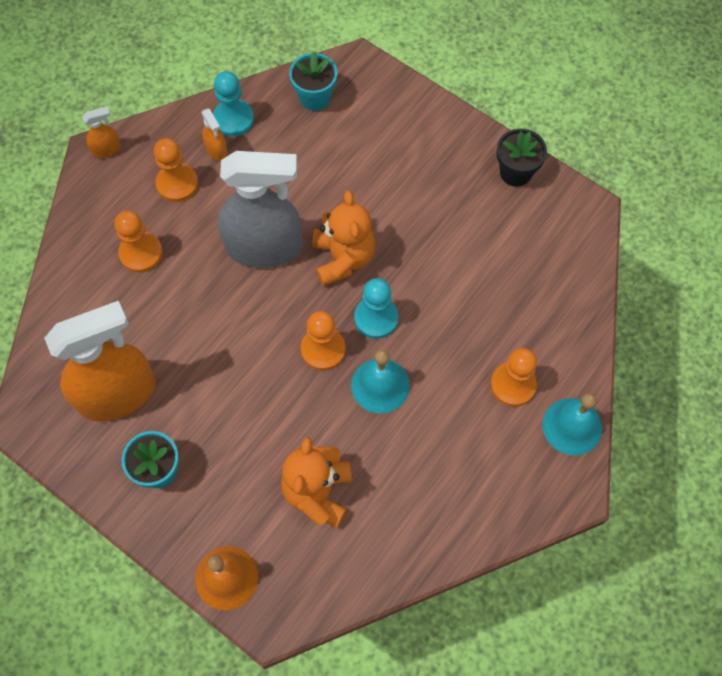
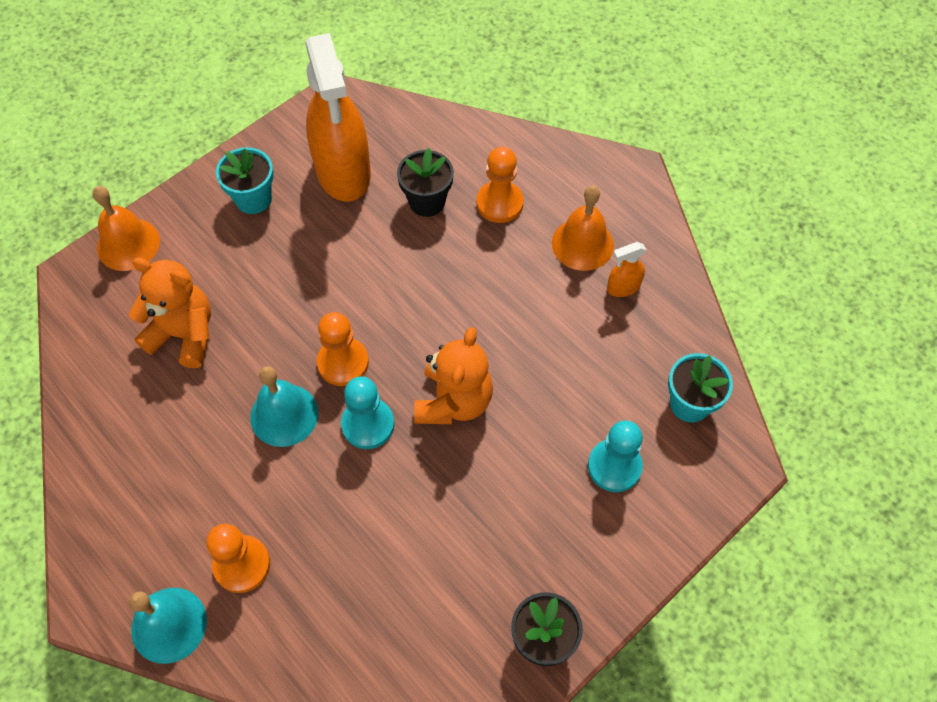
camera: 100 degrees right, 5 degrees down
(107, 149) = (636, 182): orange spray bottle -> none
(145, 313) = (427, 201): none -> black flower pot
(177, 184) = (582, 244): orange pawn -> orange bell
(233, 119) = (665, 309): turquoise pawn -> turquoise pawn (614, 466)
(264, 247) = (484, 321): grey spray bottle -> none
(343, 258) = (453, 401): orange teddy bear -> orange teddy bear turned 75 degrees counterclockwise

